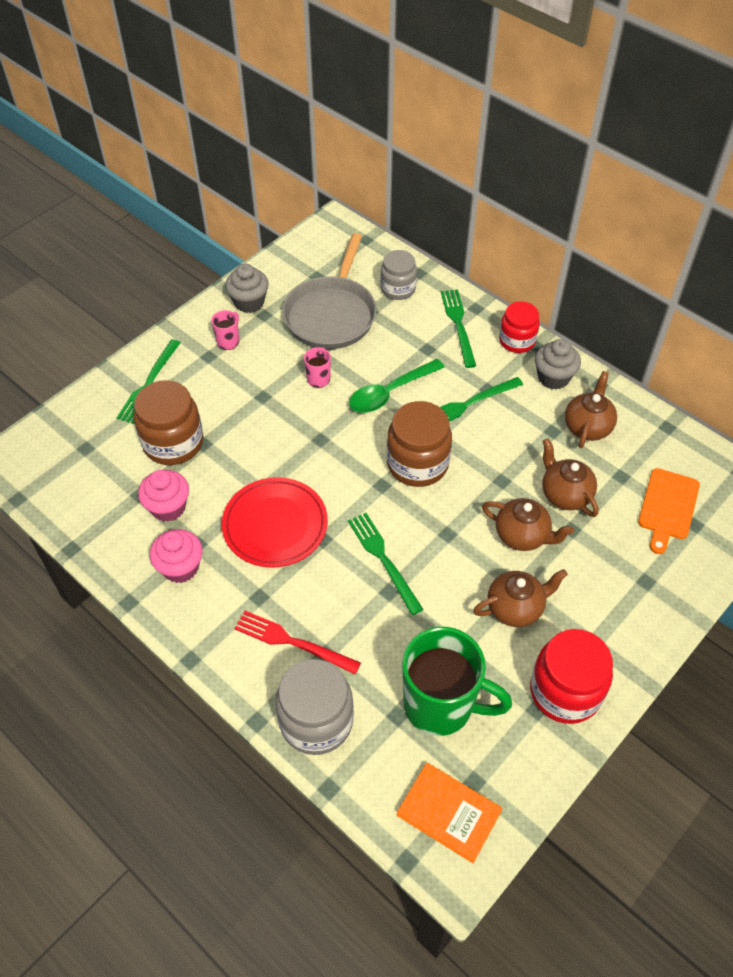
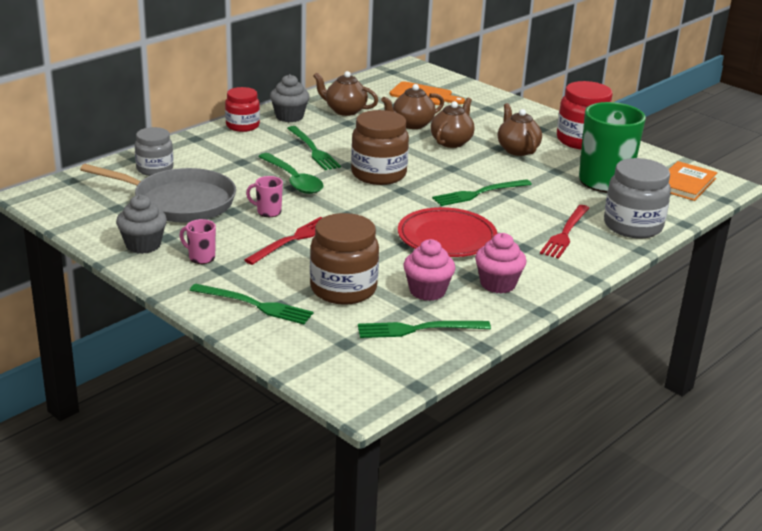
camera: 90 degrees left, 25 degrees down
(264, 401) = (293, 240): none -> red fork
(458, 325) = (215, 146): green fork -> green fork (418, 329)

